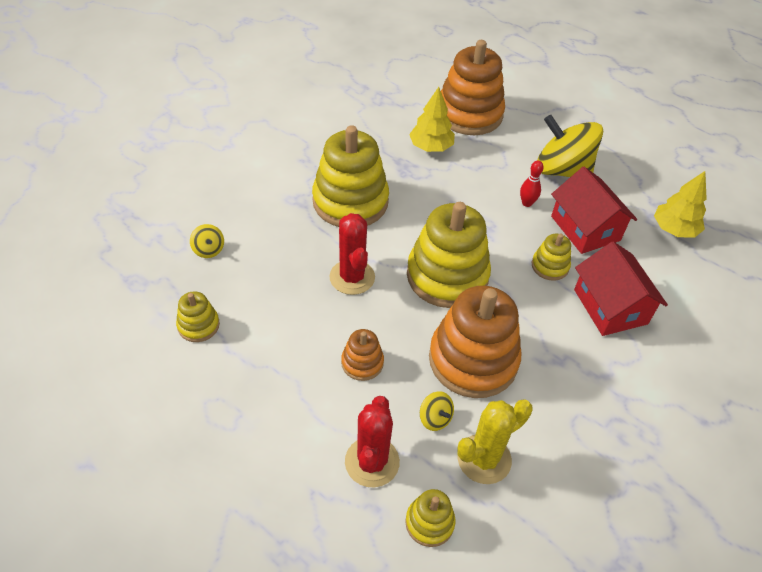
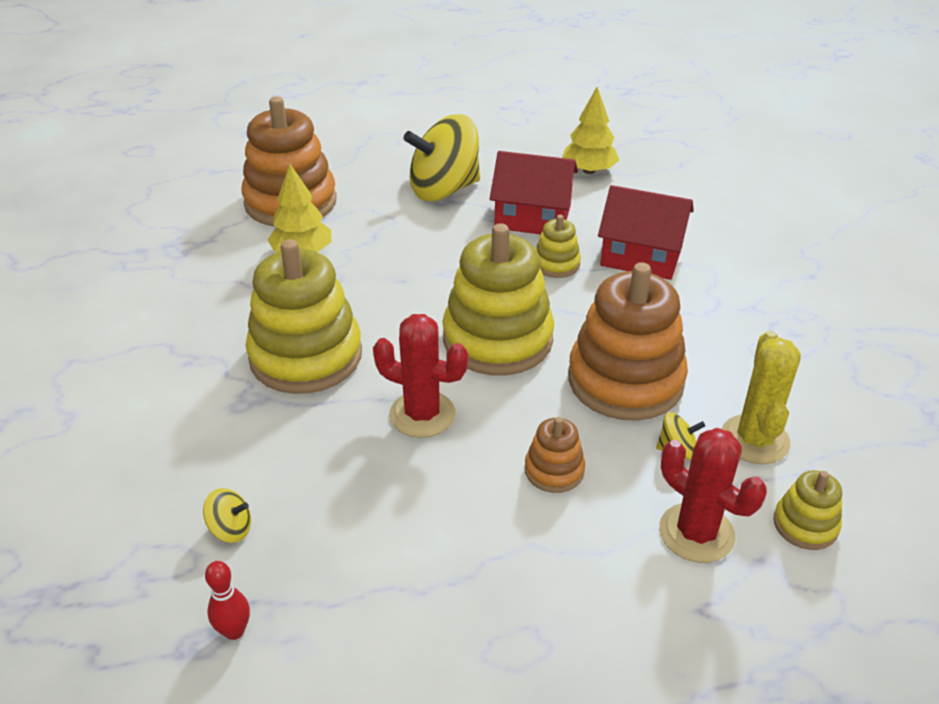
camera: 50 degrees left, 10 degrees down
(198, 325) = (350, 604): yellow stacking toy -> none
(527, 203) = (460, 233): red bowling pin -> red bowling pin (234, 631)

